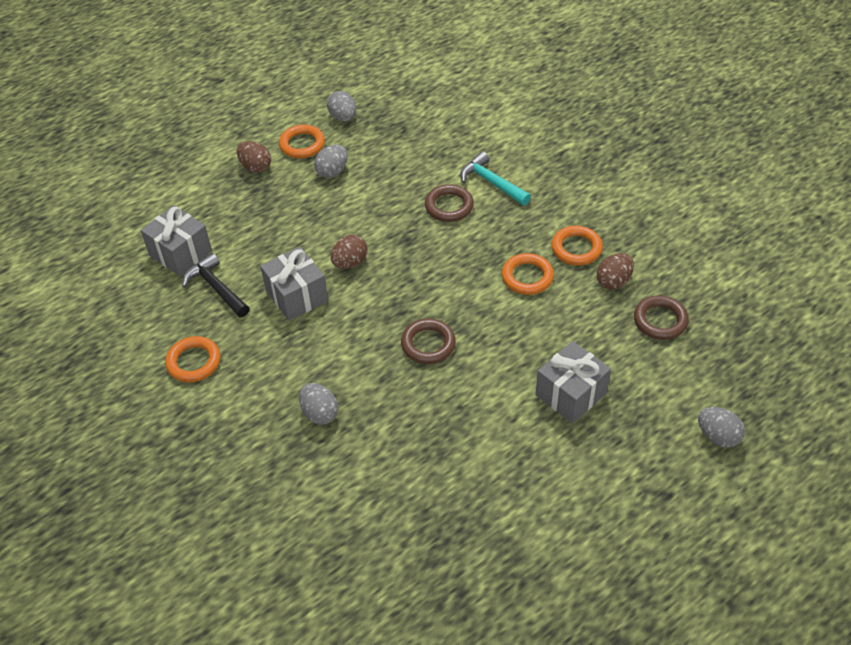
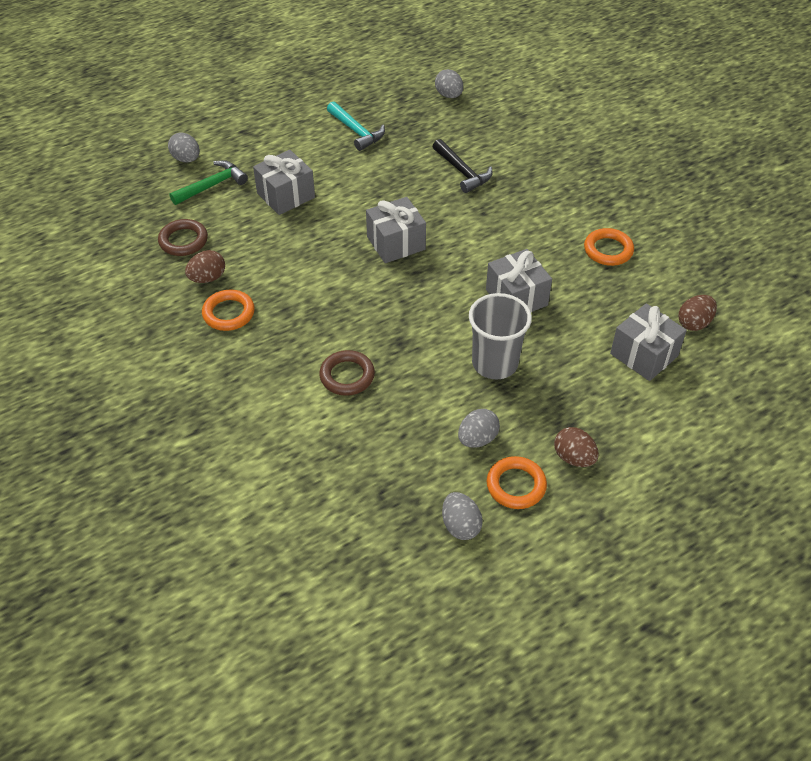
camera: 175 degrees left, 0 degrees up
(216, 288) = (598, 314): black hammer -> black hammer (462, 172)
(318, 231) = (495, 363): none -> grey cup
(320, 413) = (494, 202): grey egg -> grey egg (449, 95)
(350, 263) = (462, 324): brown egg -> brown egg (694, 323)
(428, 344) = (396, 243): brown ring -> grey gift
(491, 182) = (291, 400): turquoise hammer -> turquoise hammer (356, 131)
(527, 277) = (288, 291): orange ring -> none
(665, 398) = (212, 185): none -> green hammer

